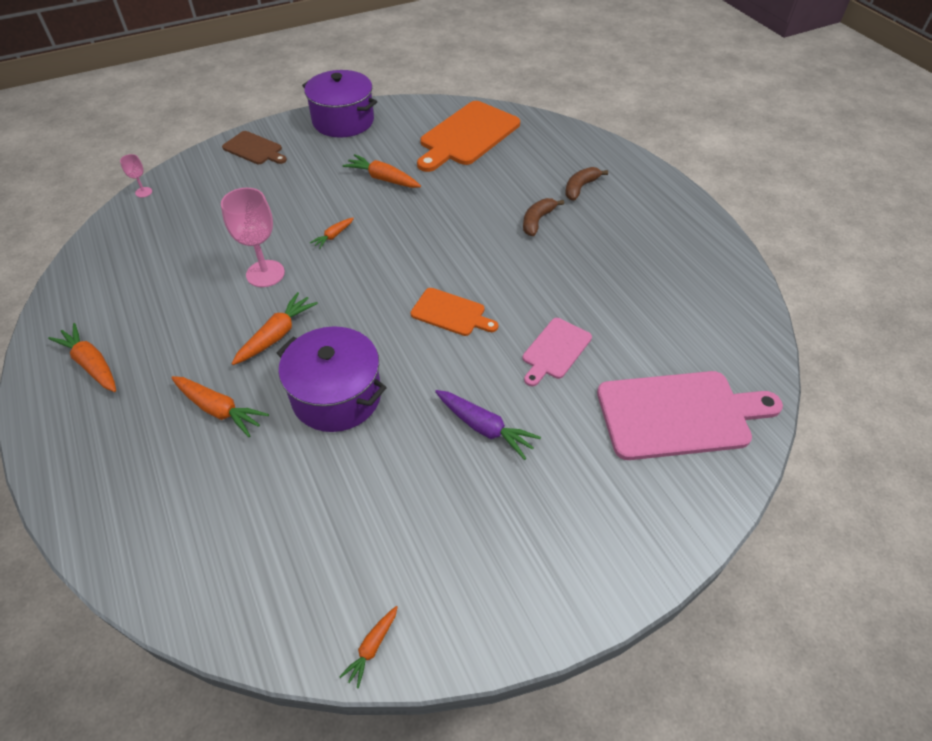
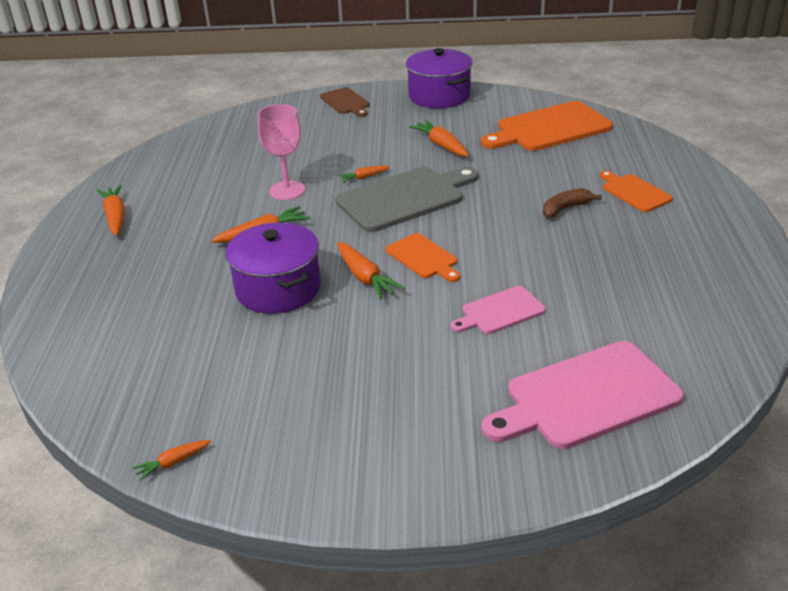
camera: 30 degrees right, 15 degrees down
(143, 192) = (236, 114): pink goblet -> none
(219, 409) = (181, 271): orange carrot -> orange carrot (365, 277)
(388, 249) = (404, 198): none -> grey cutting board
(484, 427) = (385, 348): purple carrot -> none
(580, 188) = (634, 192): brown banana -> orange cutting board
(679, 414) = (586, 397): pink cutting board -> pink cutting board turned 135 degrees clockwise

